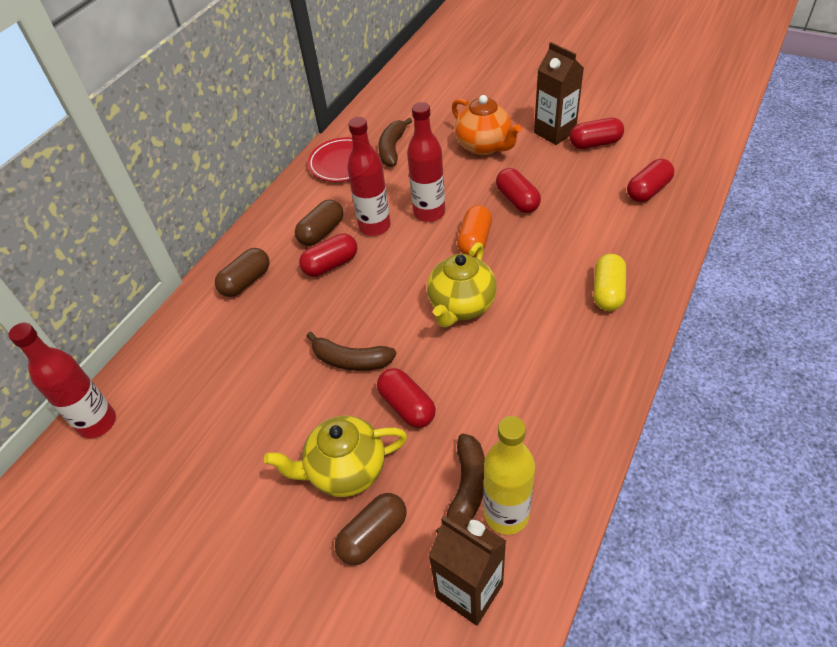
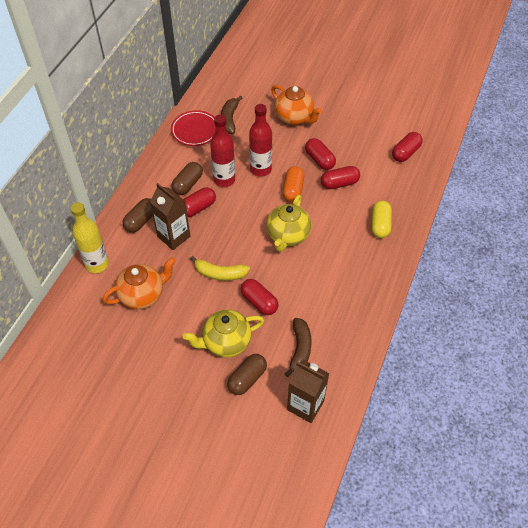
camera: 10 degrees left, 5 degrees up
(97, 423) = (60, 319): red bottle -> none
(228, 389) = (142, 295): none -> orange teapot
(351, 360) = (220, 274): brown banana -> yellow banana
(506, 514) = (324, 363): yellow bottle -> yellow bottle (97, 264)
(554, 132) = (342, 107): brown carton -> brown carton (174, 236)
(595, 143) = (370, 116): red capsule -> red capsule (339, 183)

